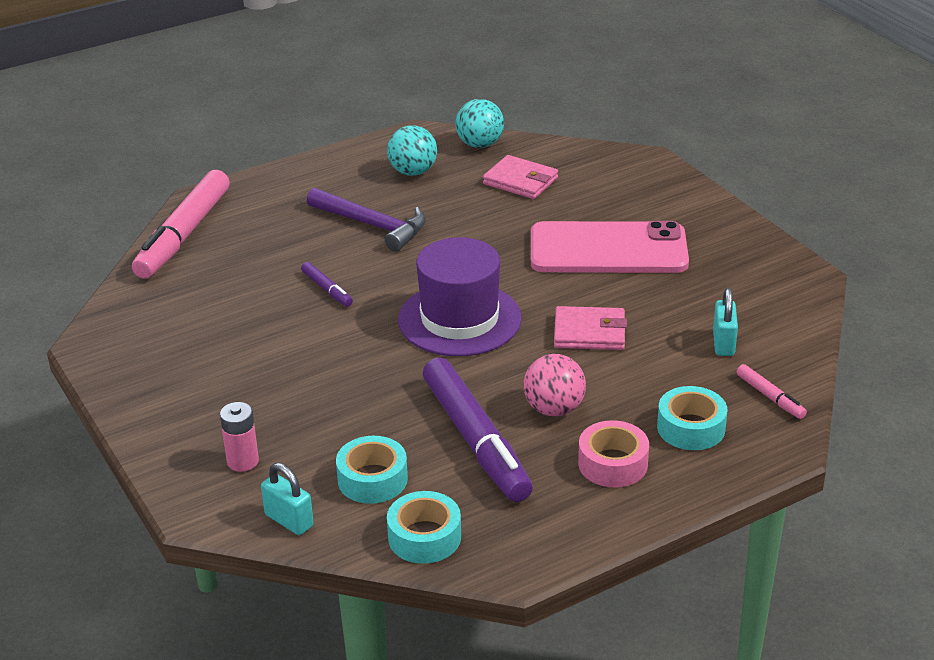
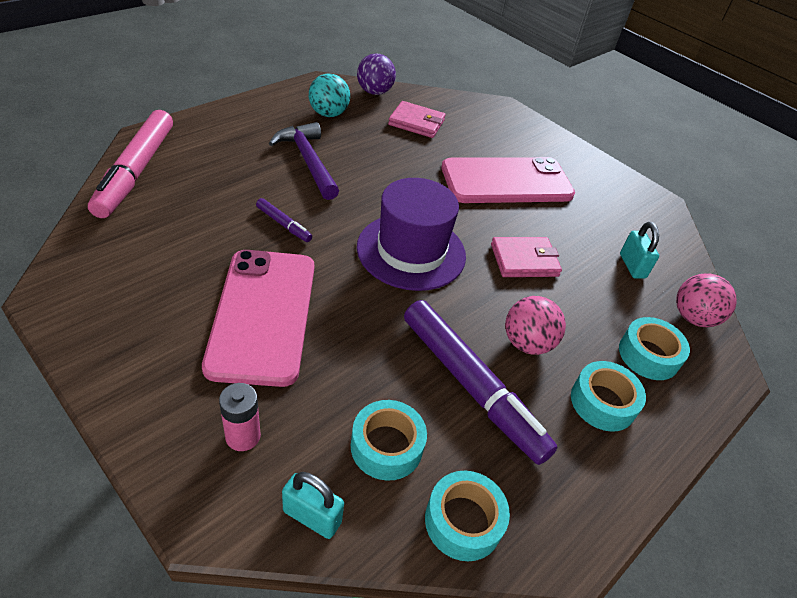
camera: 20 degrees left, 10 degrees up
(284, 369) = (263, 314): none -> pink phone
(372, 225) = (308, 161): purple hammer -> purple hammer turned 135 degrees counterclockwise
(480, 144) = (374, 92): turquoise ball -> purple ball
(612, 464) = (602, 402): pink tape -> turquoise tape
(770, 397) = (693, 318): pink marker -> pink ball

